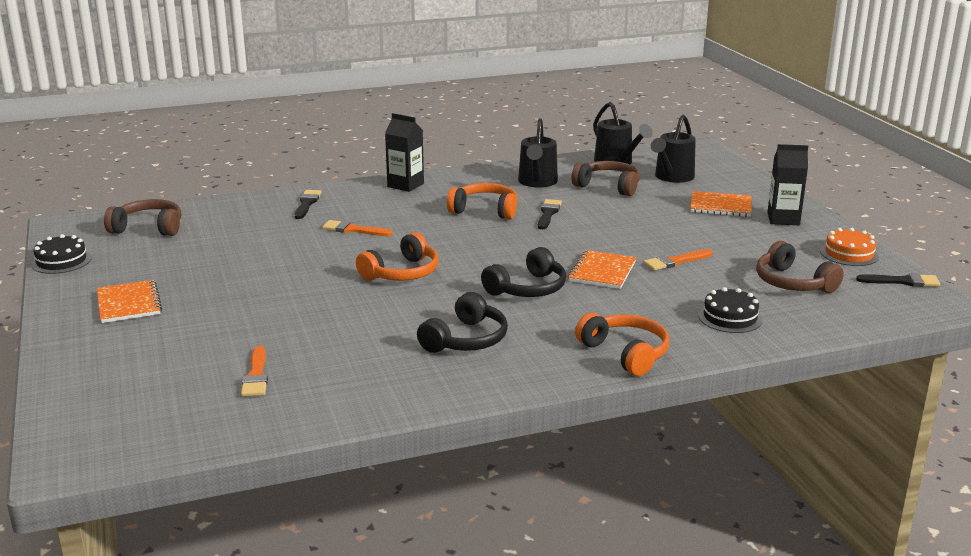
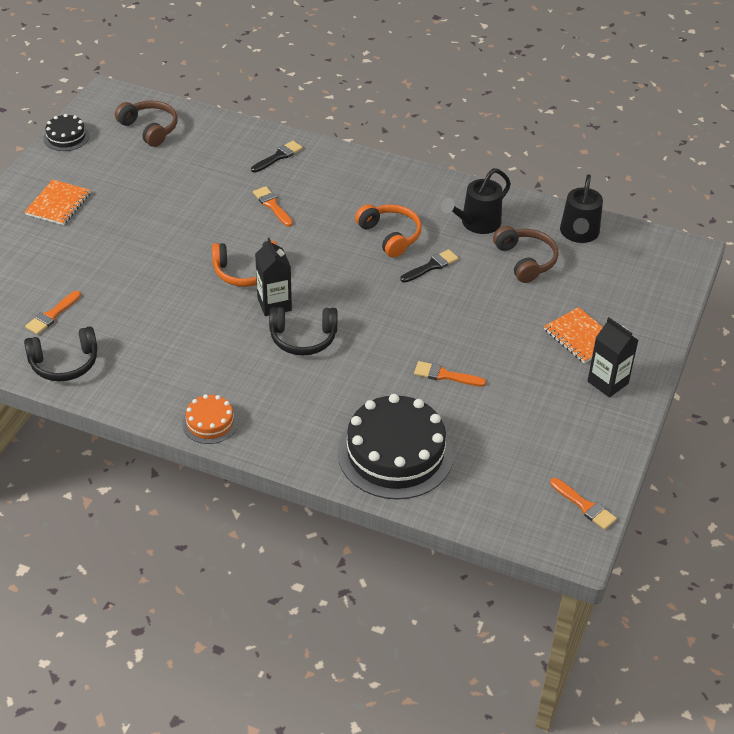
camera: 40 degrees right, 20 degrees up
(405, 185) = (373, 172): black carton -> black carton (274, 304)
(466, 339) = (201, 361): black headphones -> black headphones (64, 363)
(602, 271) = (377, 353): orange notebook -> none
(625, 353) = (277, 438): orange headphones -> none
(672, 177) = (596, 279): black watering can -> none
(730, 317) = (395, 453): black cake -> black cake, size x2.04
(792, 283) = (496, 452): brown headphones -> none
(849, 254) = (594, 452): orange cake -> orange cake (210, 422)
(902, 281) = (584, 506): black brush -> orange brush

